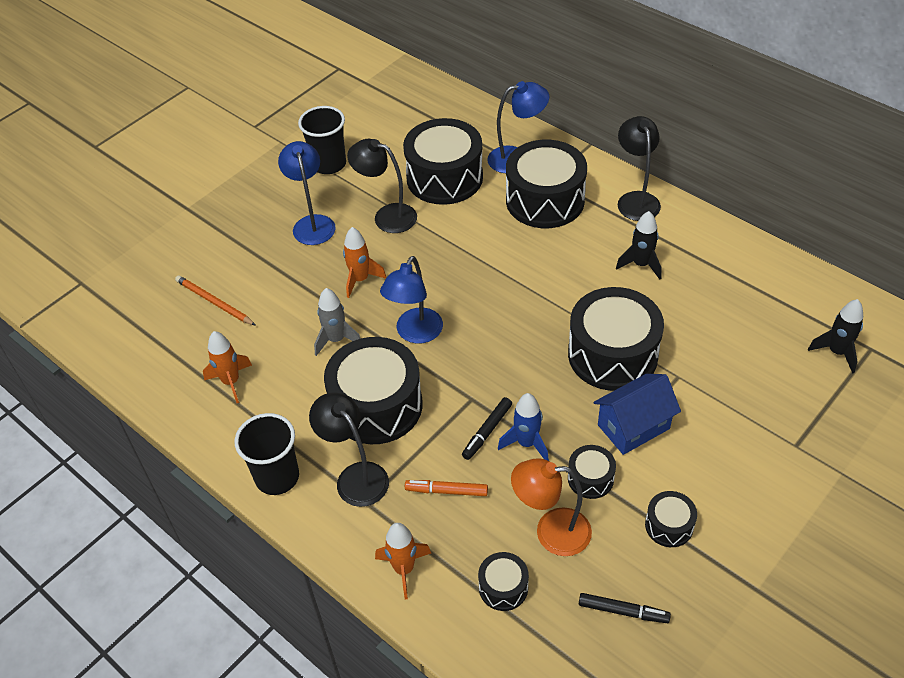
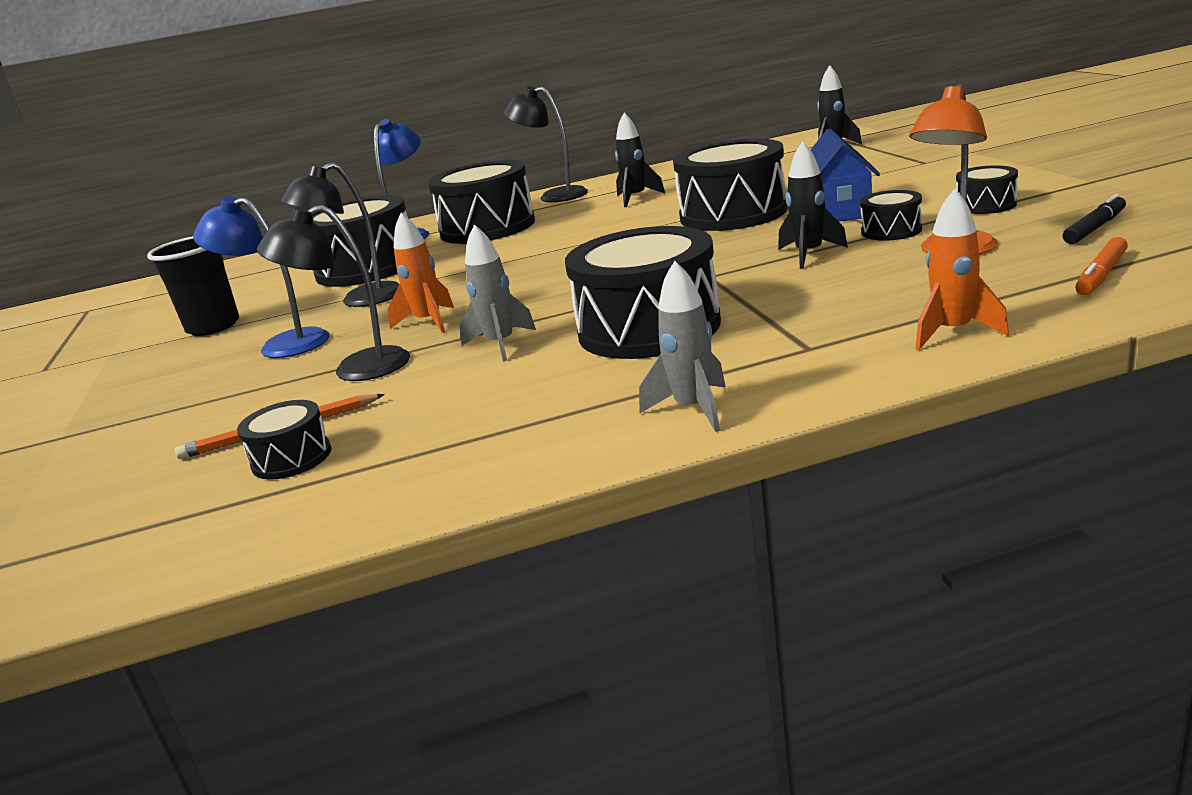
camera: 55 degrees left, 25 degrees down
(231, 382) = (455, 431): orange rocket -> none
(277, 477) = (693, 409): black cup -> grey rocket
(355, 476) = (755, 351): black lamp -> black lamp (356, 368)
(415, 333) = (566, 298): blue lamp -> none
(446, 491) = (839, 298): orange marker -> orange marker (1101, 275)
(487, 431) = (769, 271): black marker -> none
(503, 587) = (1024, 279): black drum -> black drum (292, 458)
(526, 443) = (809, 254): blue rocket -> black rocket

